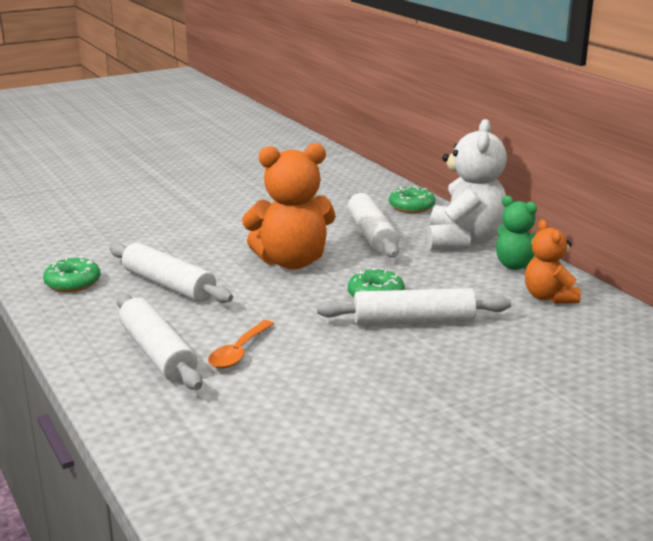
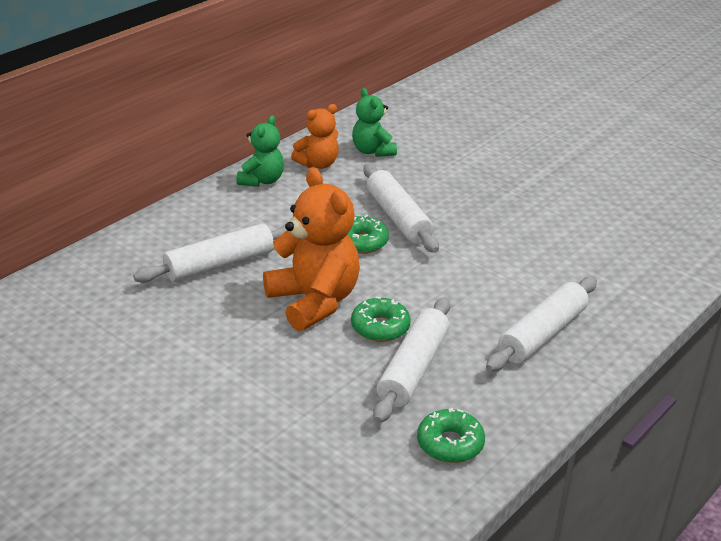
camera: 110 degrees left, 10 degrees up
(239, 352) = (508, 291): orange spoon -> none
(411, 207) = (127, 250): green donut -> green donut (380, 327)
(464, 241) = (214, 210): white teddy bear -> none
(577, 333) = (373, 151): none -> green teddy bear

